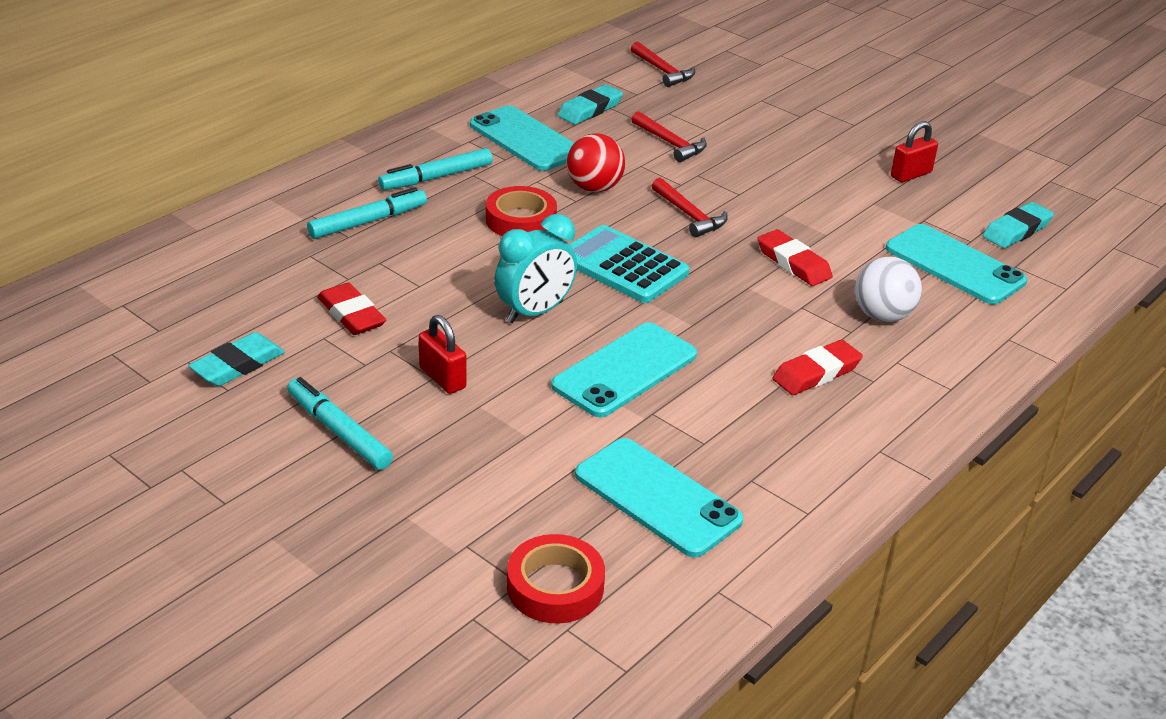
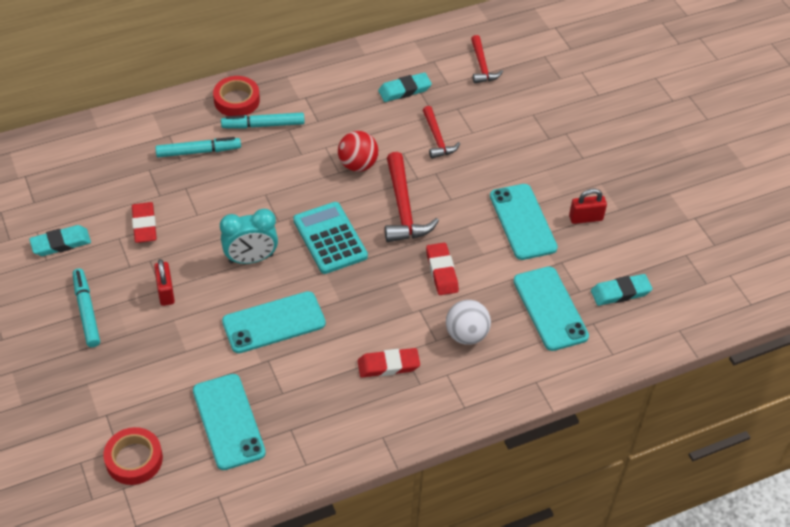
camera: 25 degrees right, 15 degrees up
(521, 220) = (292, 179): red tape -> red tape (237, 100)
(525, 139) = (342, 106): turquoise phone -> turquoise phone (523, 222)
(689, 215) = (403, 208): red hammer -> red hammer, size x1.59

